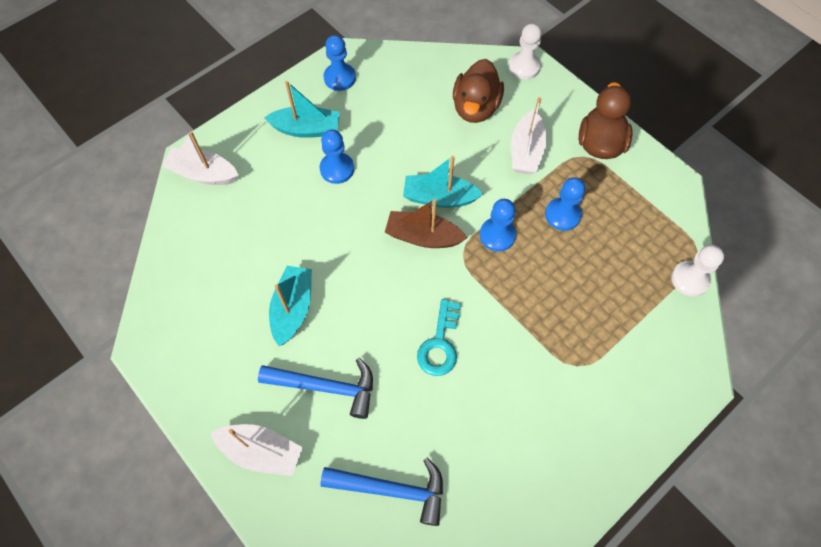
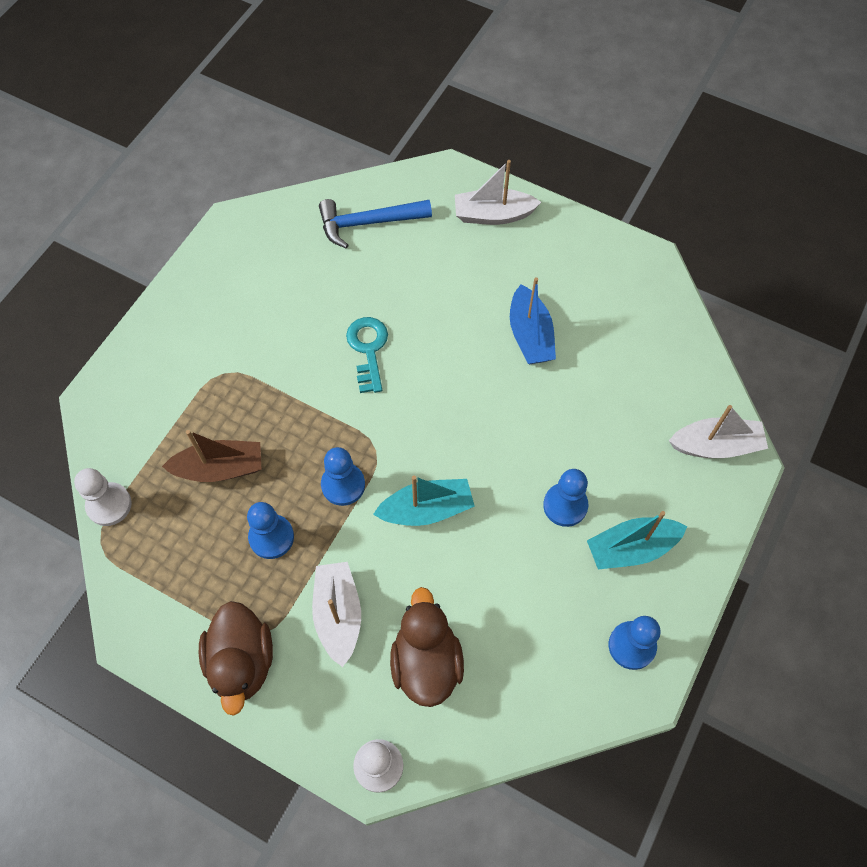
camera: 160 degrees right, 0 degrees up
(293, 309) = (530, 335): turquoise boat -> blue boat
(326, 387) = (462, 279): blue hammer -> none
(423, 236) = (427, 455): brown boat -> brown boat (220, 468)

